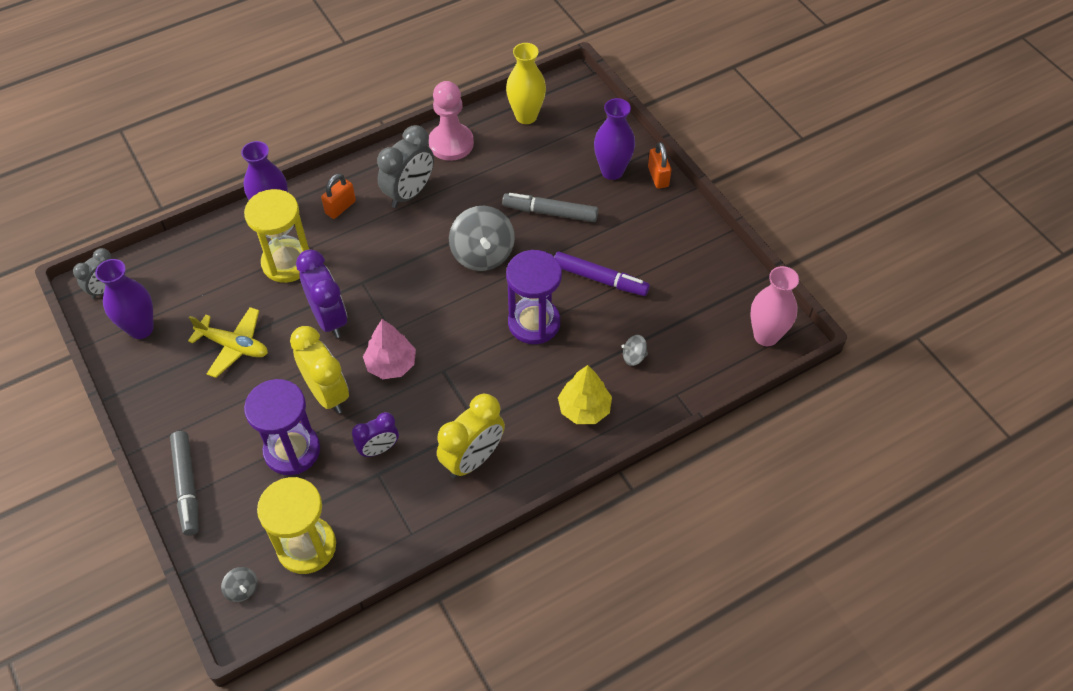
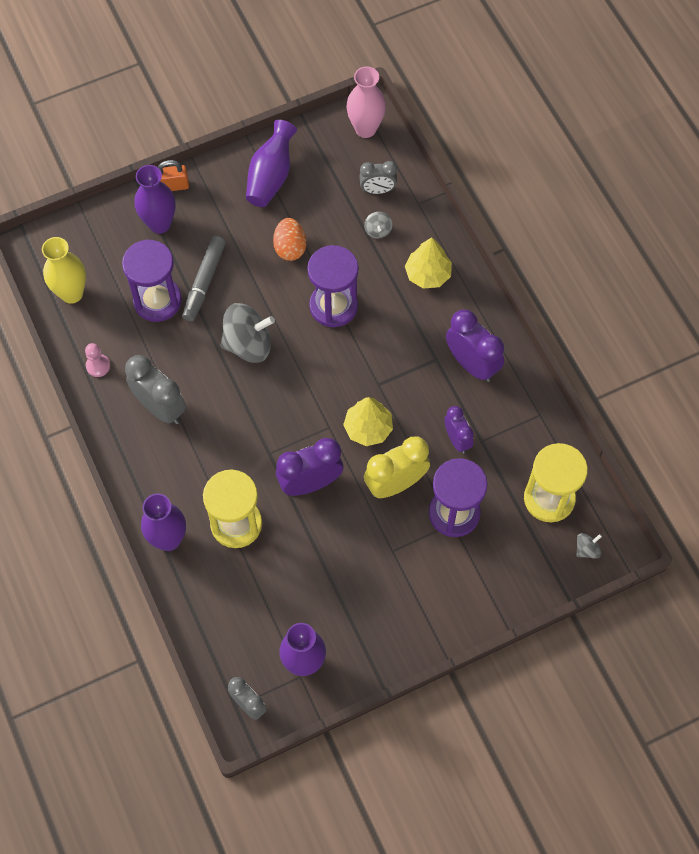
camera: 85 degrees left, 10 degrees up
(187, 486) = (485, 603): grey marker -> none
(233, 346) = (334, 570): yellow plane -> none
(340, 207) = (170, 473): orange padlock -> none
(391, 364) = (368, 428): pink tree -> yellow tree
(451, 143) = (98, 366): pink pawn -> pink pawn, size x0.51
(473, 459) = (472, 364): yellow clock -> purple clock
(525, 179) = (157, 301): none -> purple hourglass
(600, 279) = (290, 248): purple marker -> orange egg
(685, 255) = (271, 176): none -> purple vase
(686, 353) = (377, 190): none -> grey clock

